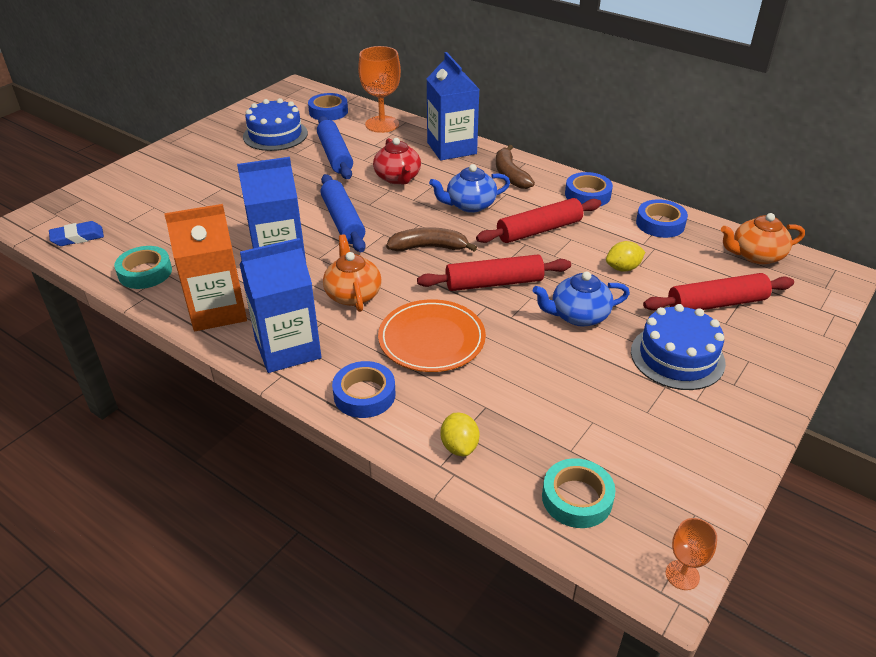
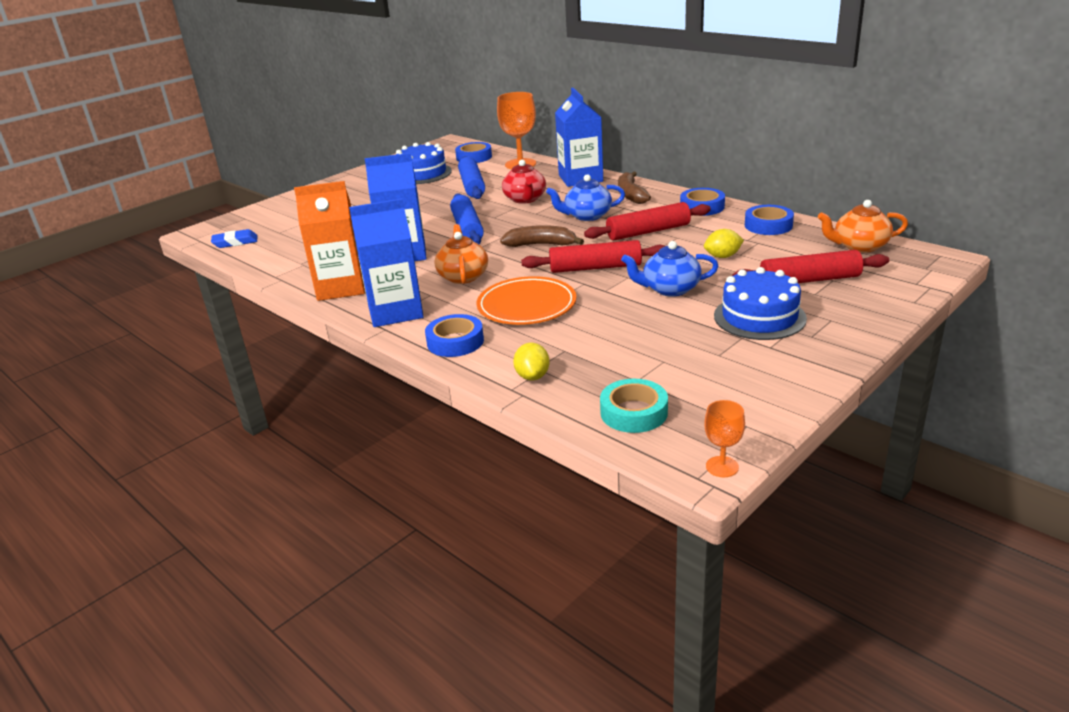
camera: 10 degrees right, 10 degrees down
(145, 272) = (286, 264): turquoise tape -> none

